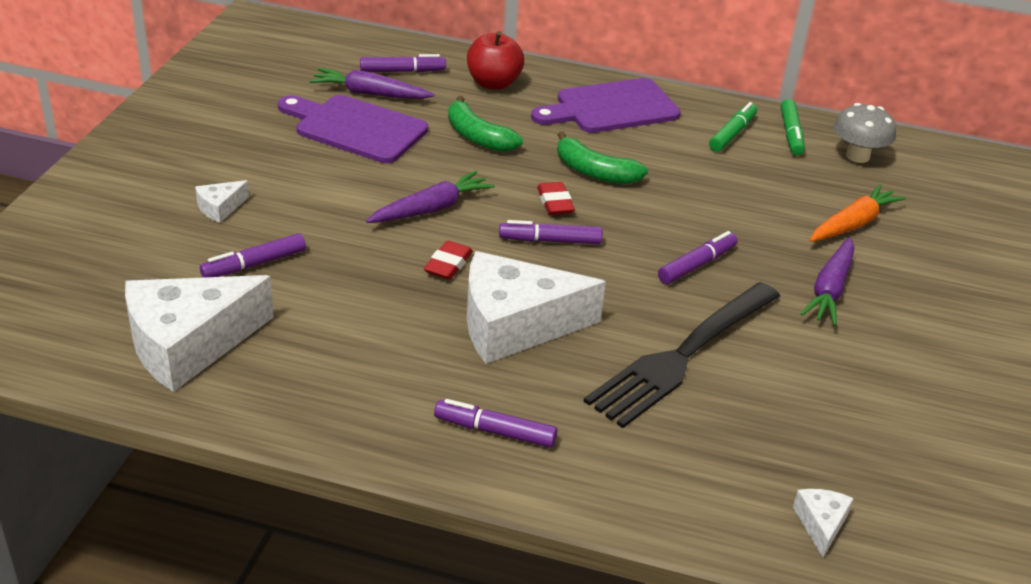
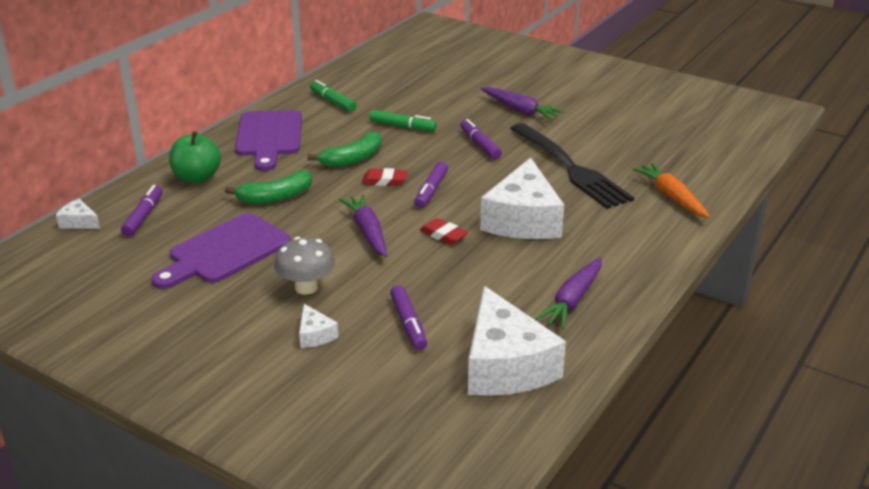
camera: 70 degrees left, 5 degrees down
(370, 94) = (171, 237): purple carrot -> purple carrot (572, 300)
(493, 83) = (197, 178): red apple -> green apple
(495, 431) = (630, 244): purple marker -> none
(790, 134) = (344, 83): green marker -> green marker (402, 126)
(820, 524) = (718, 158): white cheese -> white cheese (79, 222)
(853, 224) = (457, 88): orange carrot -> orange carrot (671, 197)
(857, 156) = (383, 69): grey mushroom -> grey mushroom (306, 287)

